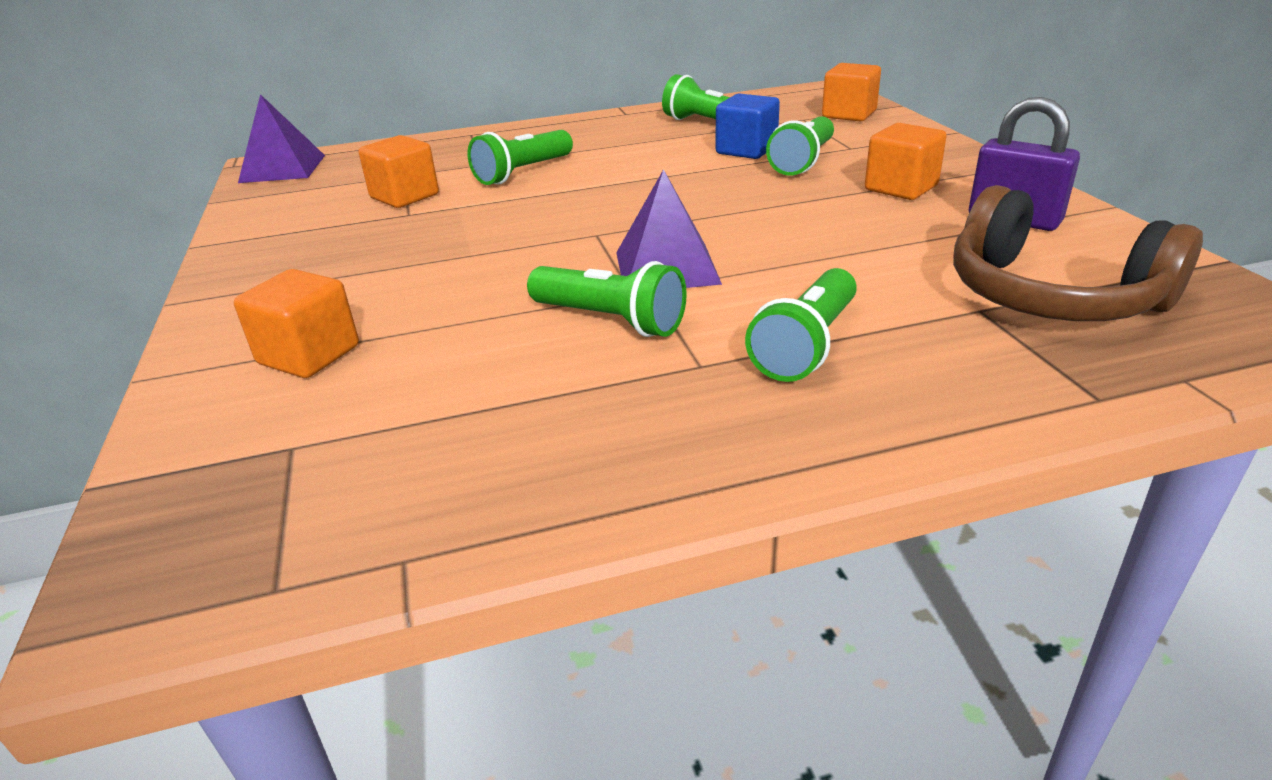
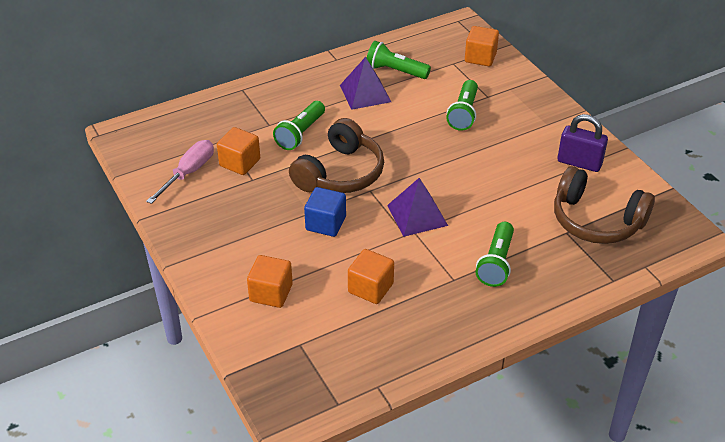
camera: 15 degrees left, 10 degrees up
(282, 168) = (137, 137): purple pyramid -> purple pyramid (365, 93)
(318, 203) = (189, 173): none -> pink screwdriver
(557, 213) = (340, 173): none -> brown headphones
(610, 320) = (404, 256): green flashlight -> none
(746, 150) = (428, 102): blue cube -> blue cube (325, 223)
(901, 188) = (521, 137): orange cube -> orange cube (370, 288)

